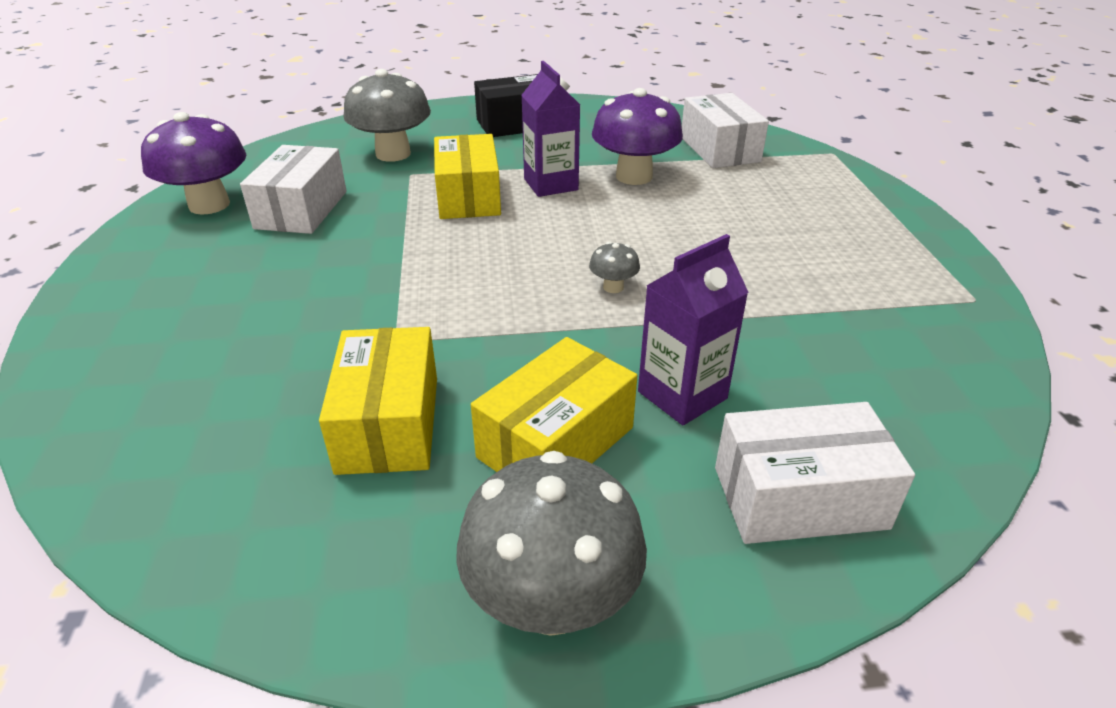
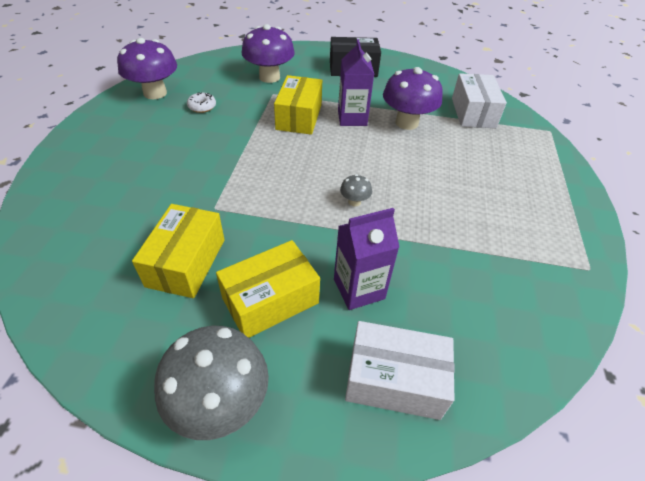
camera: 15 degrees right, 10 degrees up
(301, 210) = (202, 107): white box -> white donut
(393, 154) = (269, 77): grey mushroom -> purple mushroom

